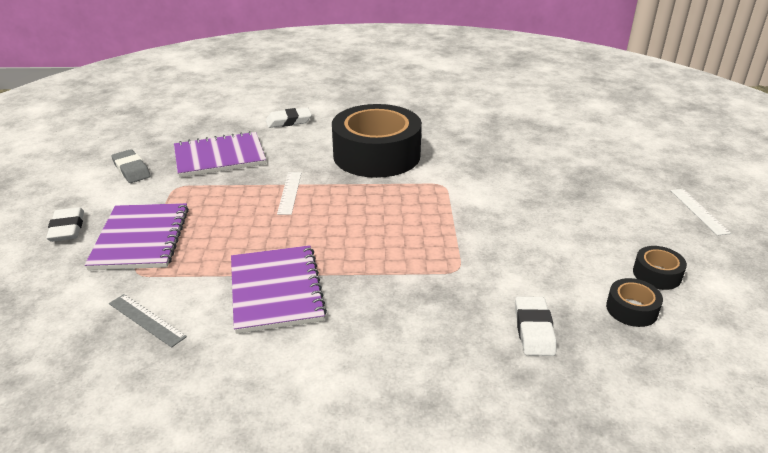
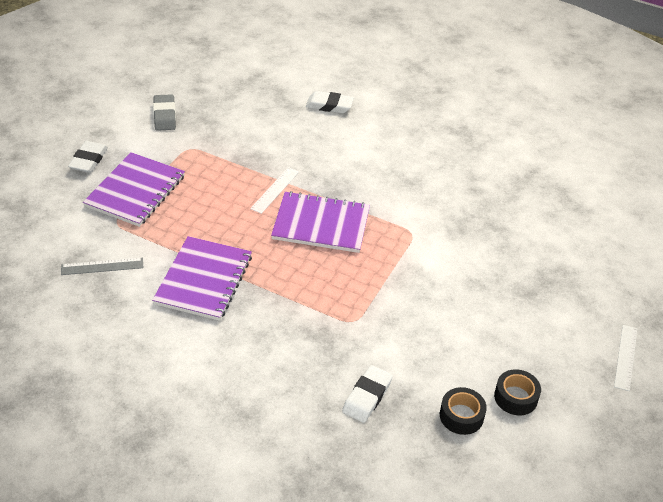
camera: 25 degrees right, 10 degrees up
(146, 320) = (102, 266): grey ruler -> grey ruler turned 75 degrees counterclockwise
(219, 157) = (243, 127): purple notebook -> purple notebook (321, 224)
(376, 155) = (379, 176): black tape -> none

